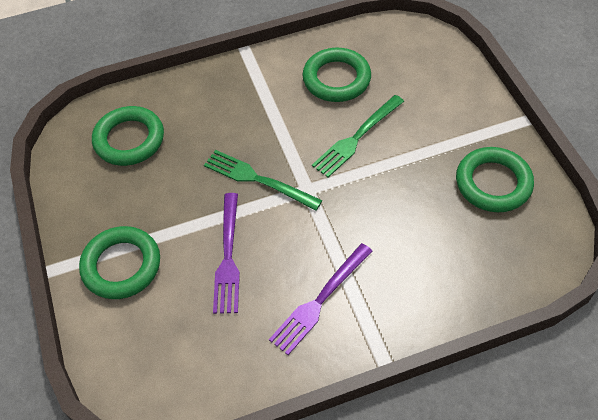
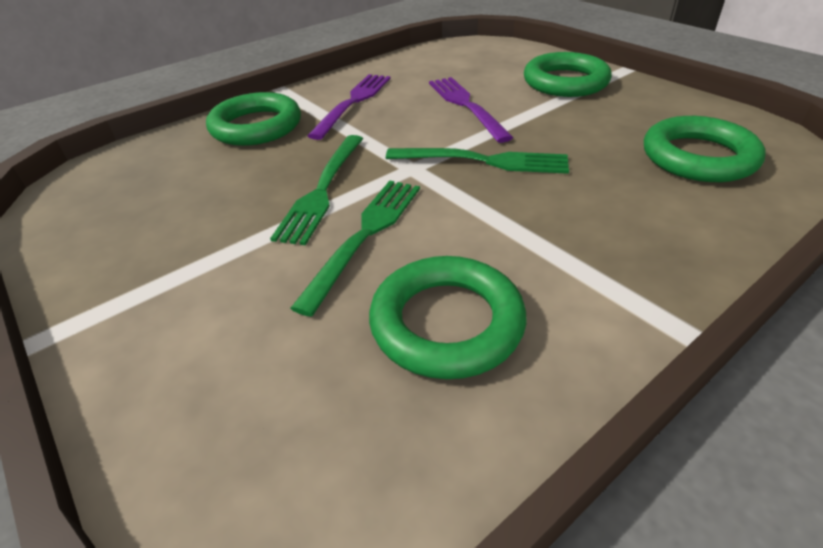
camera: 160 degrees right, 15 degrees down
(373, 184) = (322, 191): none -> green fork
(493, 183) = (136, 230): green ring -> green ring (256, 126)

